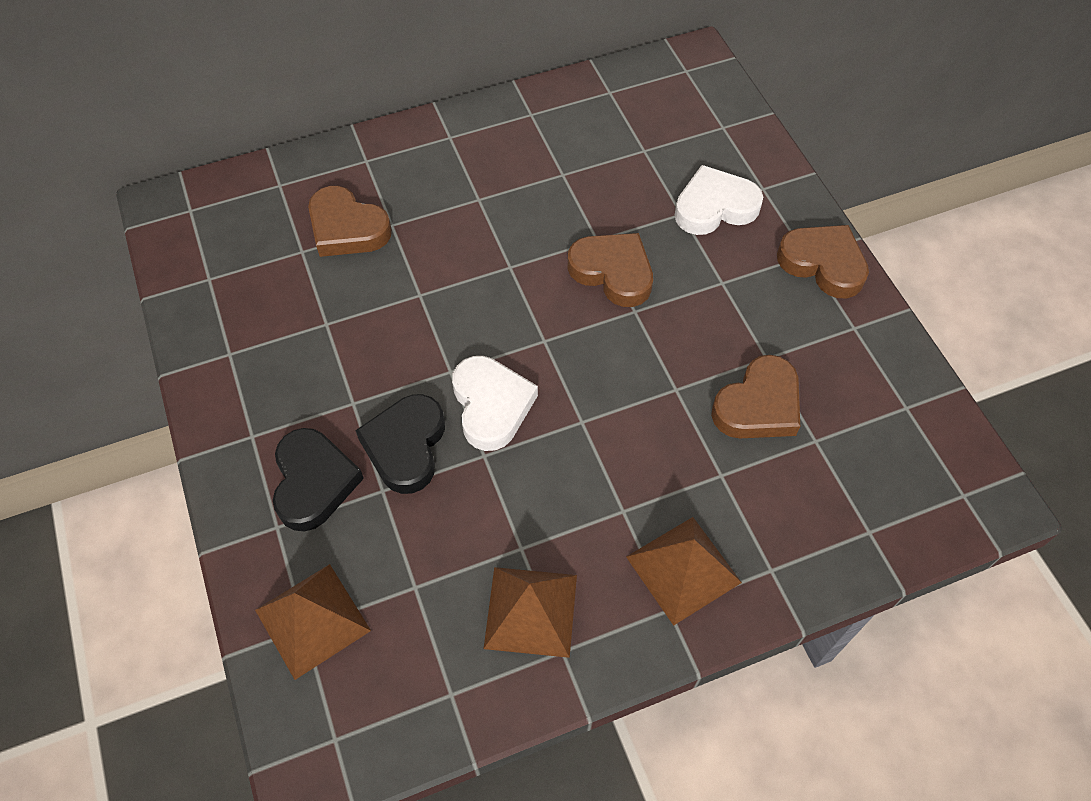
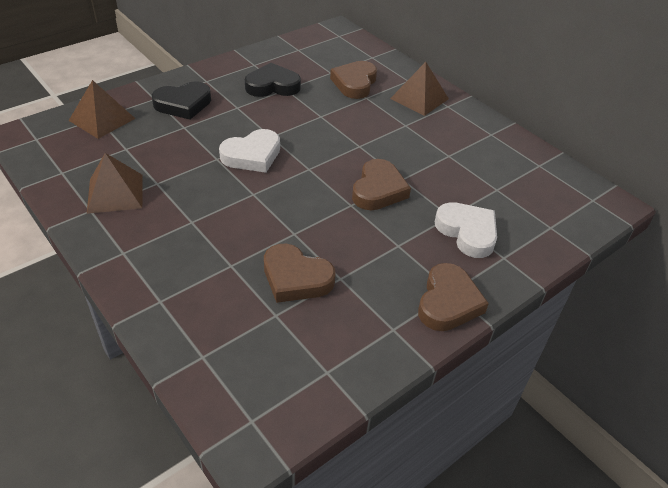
camera: 70 degrees right, 15 degrees down
(406, 446) = (214, 129): black heart -> black heart (272, 86)
(683, 569) = (153, 255): brown pyramid -> brown pyramid (419, 98)

